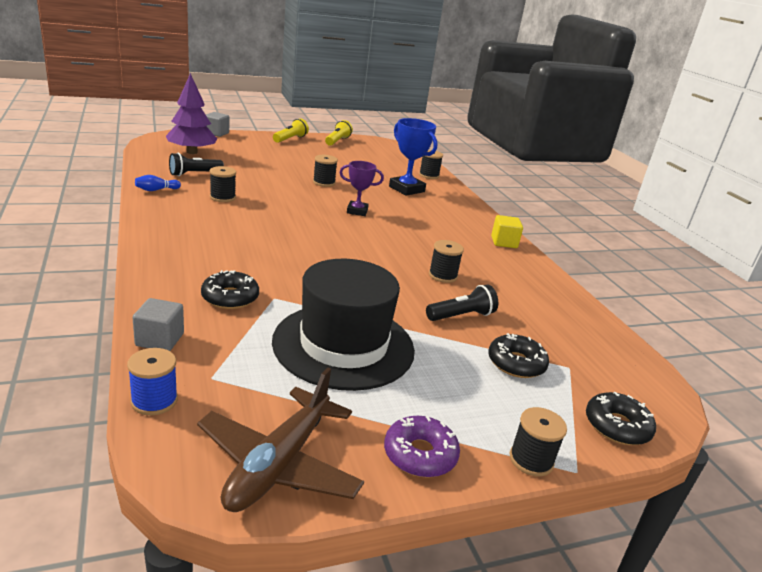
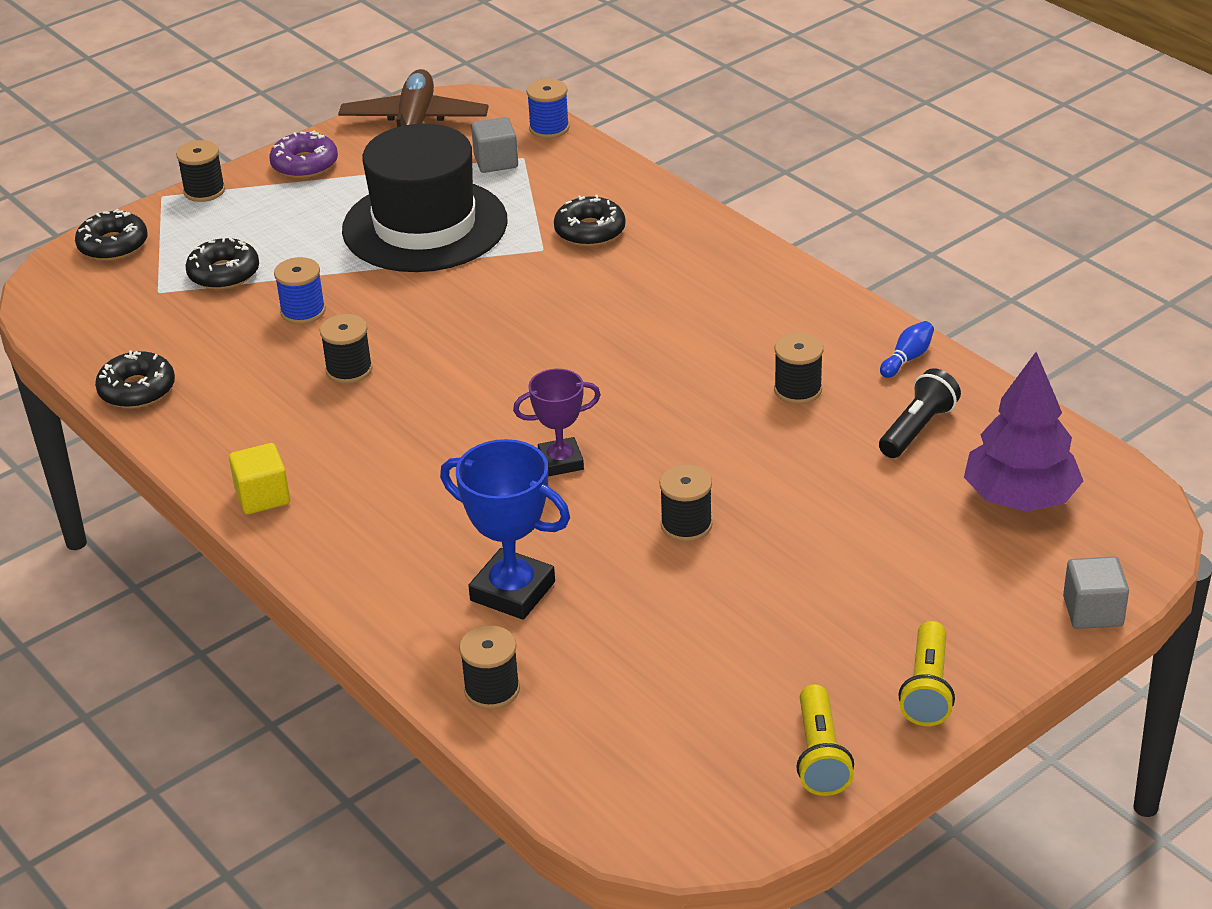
camera: 165 degrees right, 10 degrees up
(160, 340) = (604, 168): grey cube -> grey cube (496, 161)
(461, 316) = (303, 311): black flashlight -> blue spool
(576, 307) = (137, 390): none -> black donut

